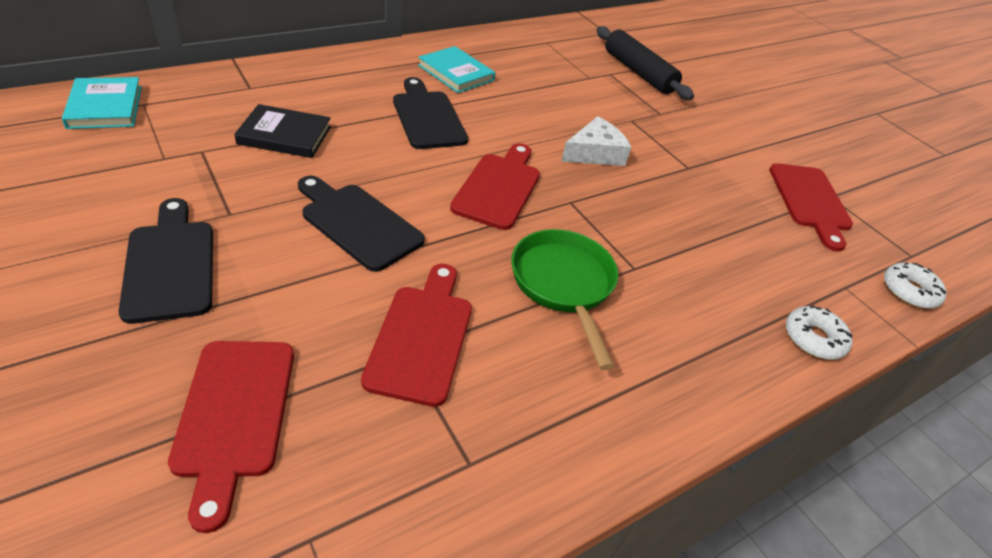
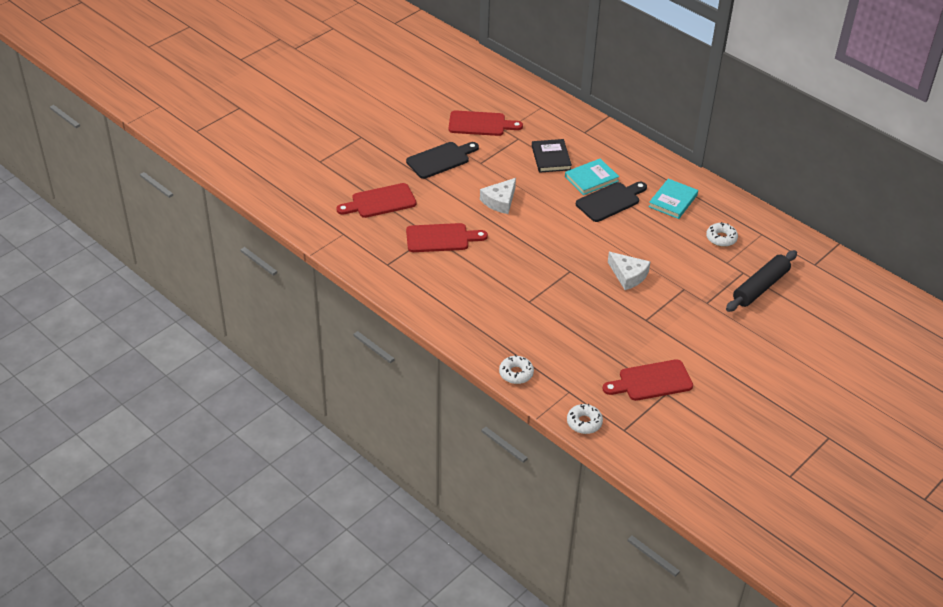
camera: 80 degrees right, 0 degrees up
(105, 107) = (529, 98): turquoise book -> turquoise book (591, 179)
(358, 223) = (500, 201): black cutting board -> white cheese
(499, 188) = (562, 241): red cutting board -> red cutting board (480, 124)
(544, 66) = (721, 238): none -> white donut
(563, 285) = (500, 277): green pan -> none

